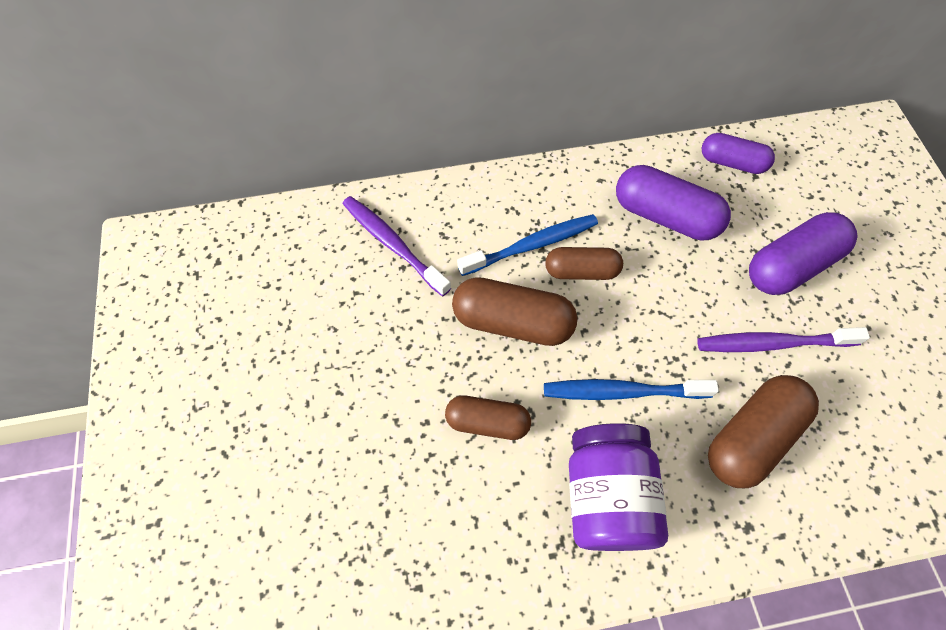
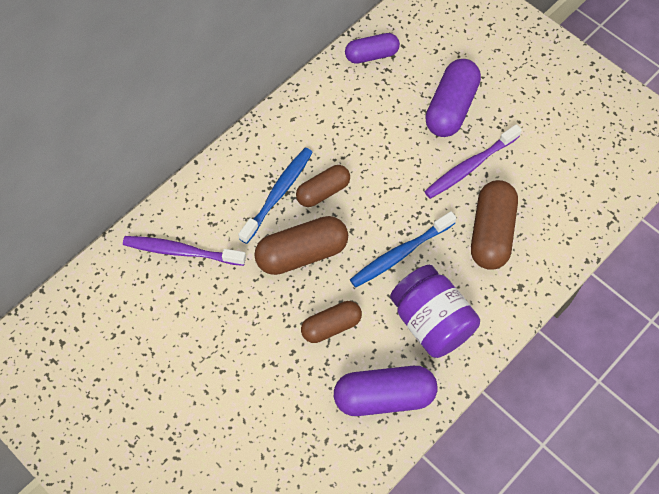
camera: 35 degrees left, 0 degrees up
(664, 216) = (352, 120): purple capsule -> purple capsule (384, 397)

